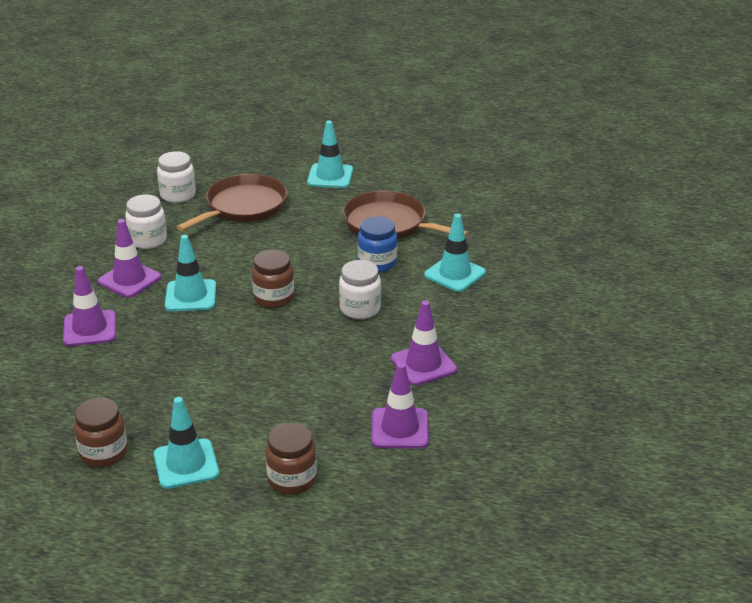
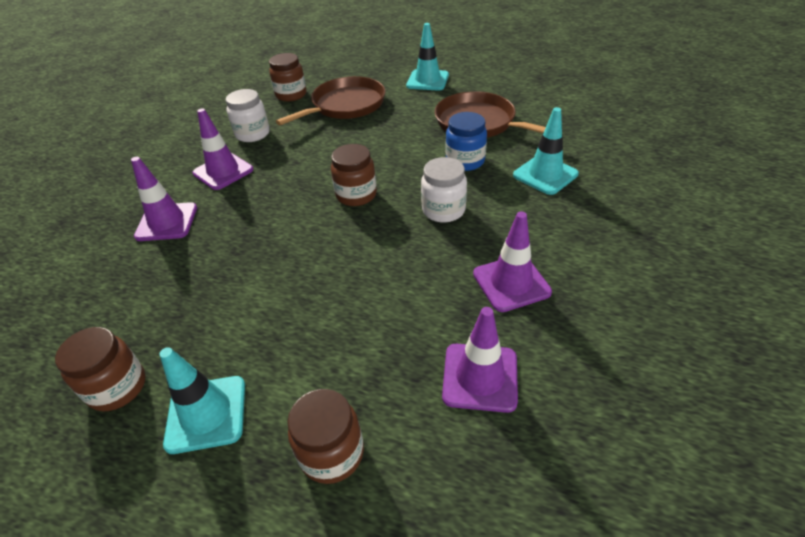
camera: 10 degrees right, 10 degrees up
(178, 195) = (291, 95): white jar -> brown jar
(190, 296) = (275, 190): turquoise traffic cone -> none

